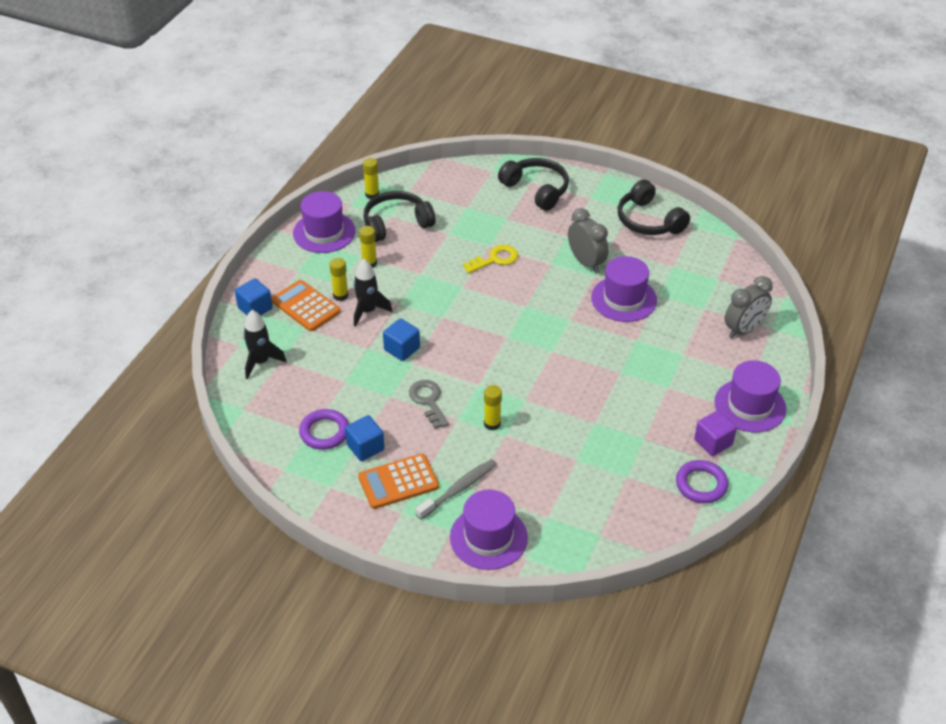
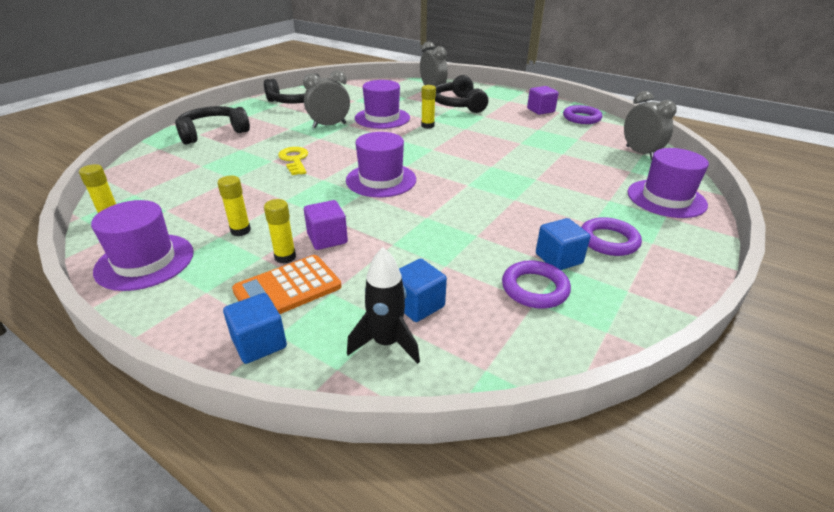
camera: 80 degrees left, 10 degrees down
(368, 311) = (327, 239): black rocket -> purple cube
(396, 224) = (185, 207): black headphones -> black headphones (458, 104)
(398, 482) = (608, 241): orange calculator -> purple ring
(402, 349) = (402, 221): blue cube -> blue cube (418, 305)
(428, 401) = (487, 212): grey key -> none
(458, 489) = (610, 207): grey toothbrush -> none
(492, 424) = (521, 183): yellow glue stick -> yellow glue stick (427, 126)
(601, 532) = (640, 153): none -> grey clock
(750, 405) = (506, 97): purple hat -> purple hat (381, 180)

